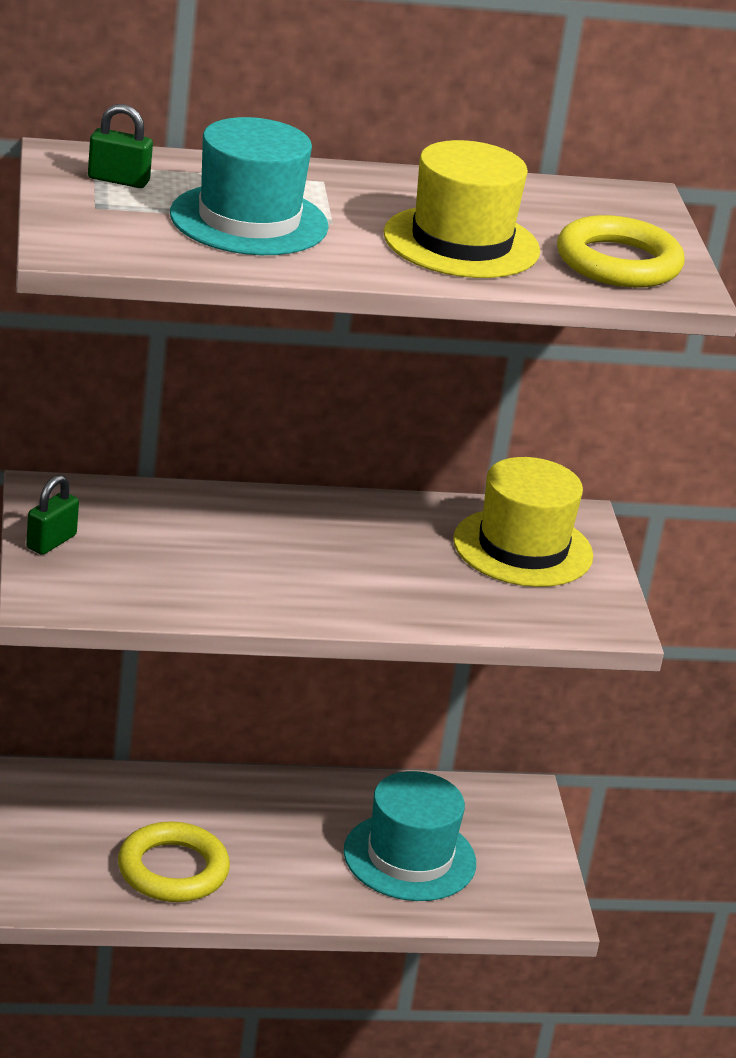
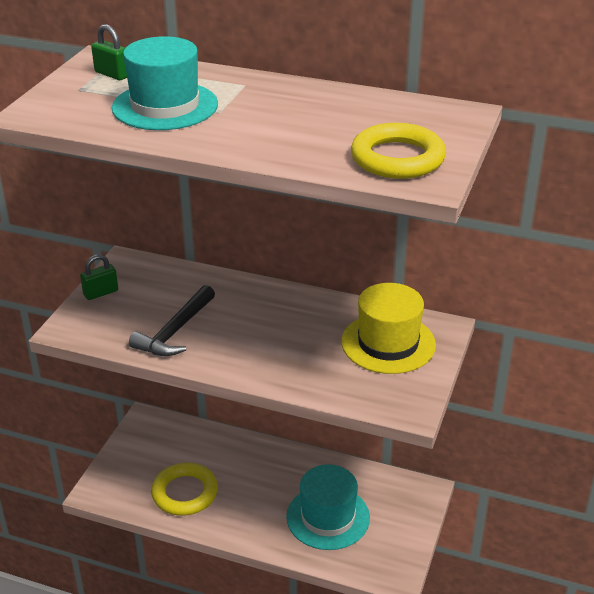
camera: 30 degrees right, 5 degrees up
(214, 578) = (175, 331): none -> black hammer
(461, 243) = (294, 133): yellow hat -> none

